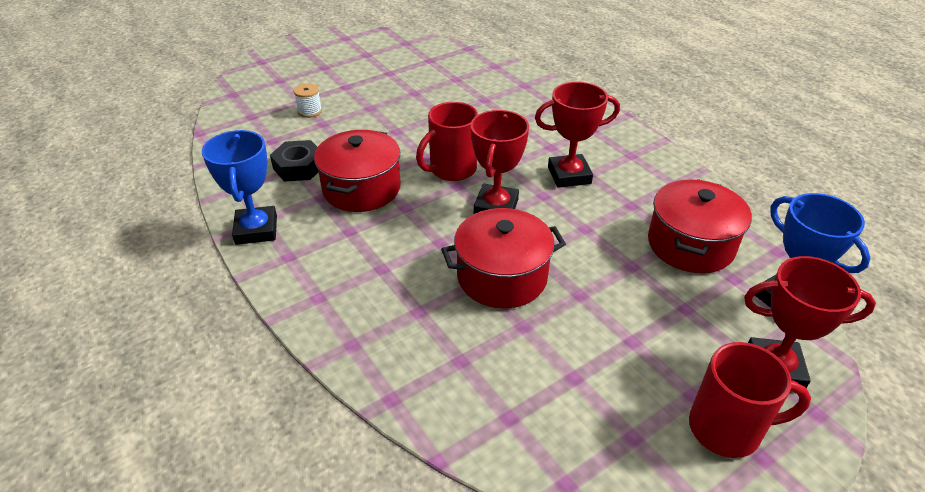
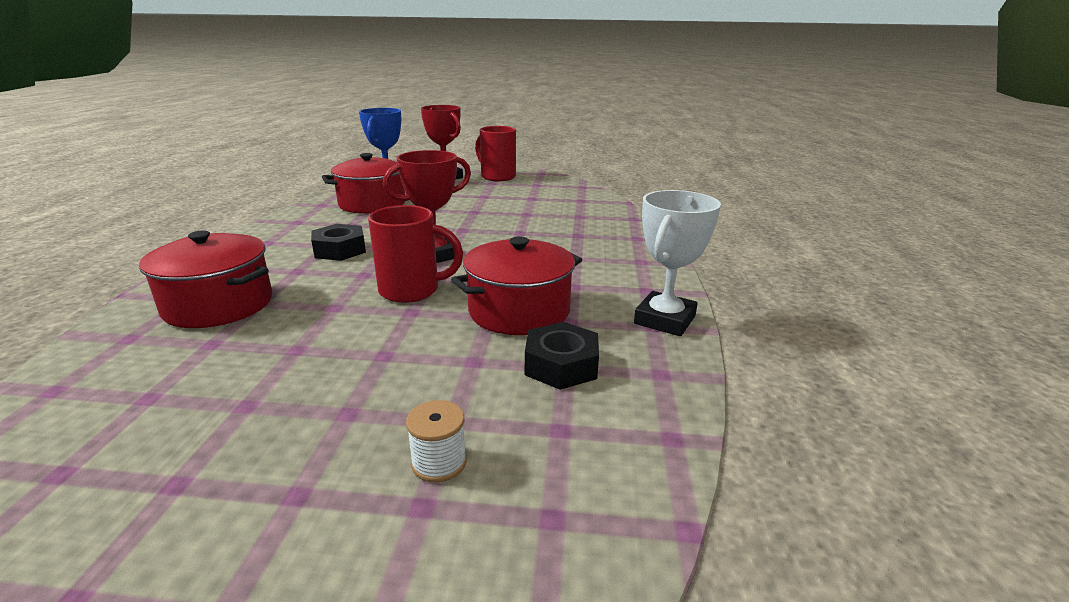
camera: 140 degrees left, 15 degrees down
(256, 230) = (664, 320): blue trophy -> white trophy
(502, 277) = (502, 229): red pot -> red pot (218, 305)
(569, 175) = (340, 250): red trophy -> black nut

